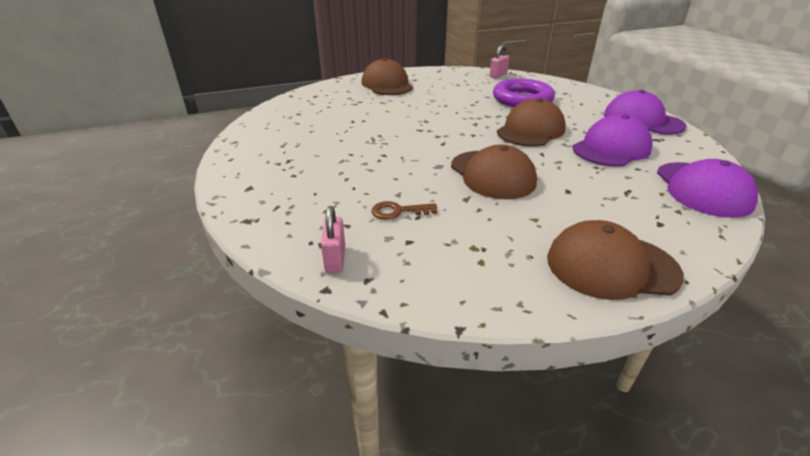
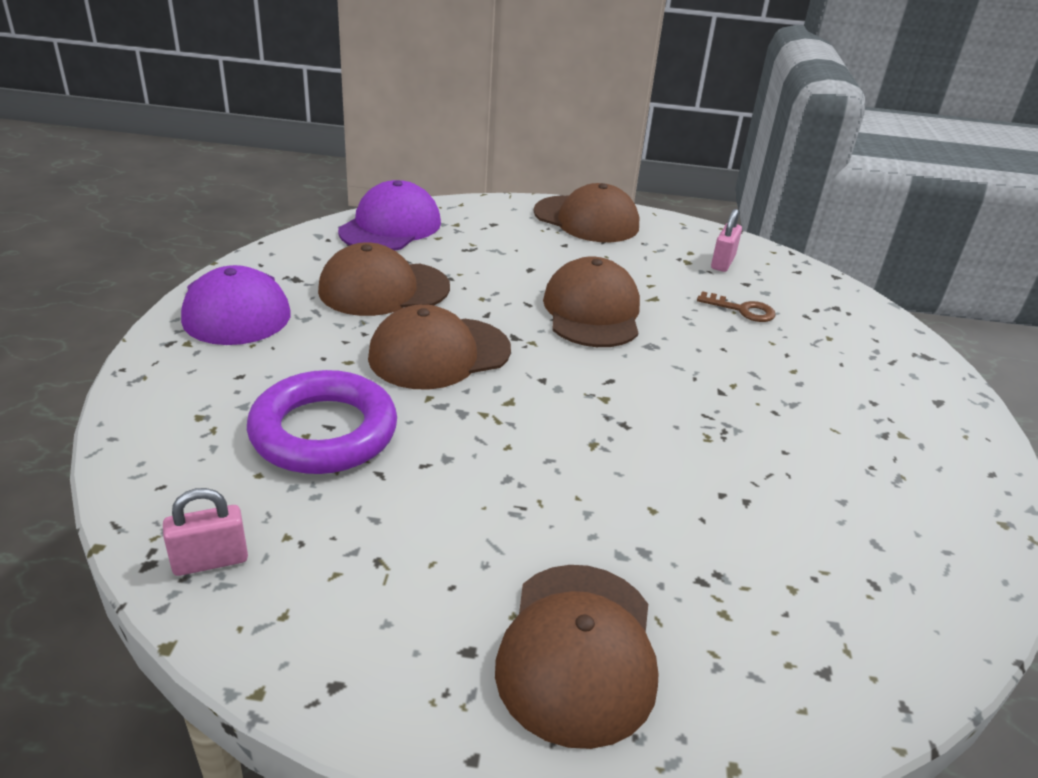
camera: 155 degrees left, 0 degrees up
(335, 259) = (824, 292): pink padlock -> pink padlock (722, 262)
(611, 148) = (383, 289): purple cap -> brown cap

